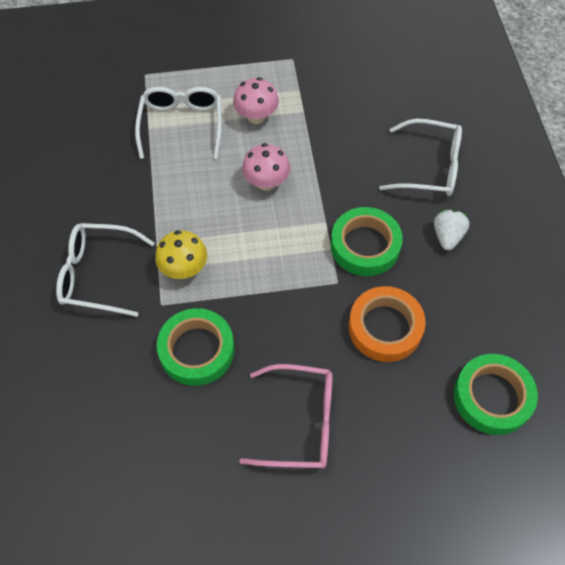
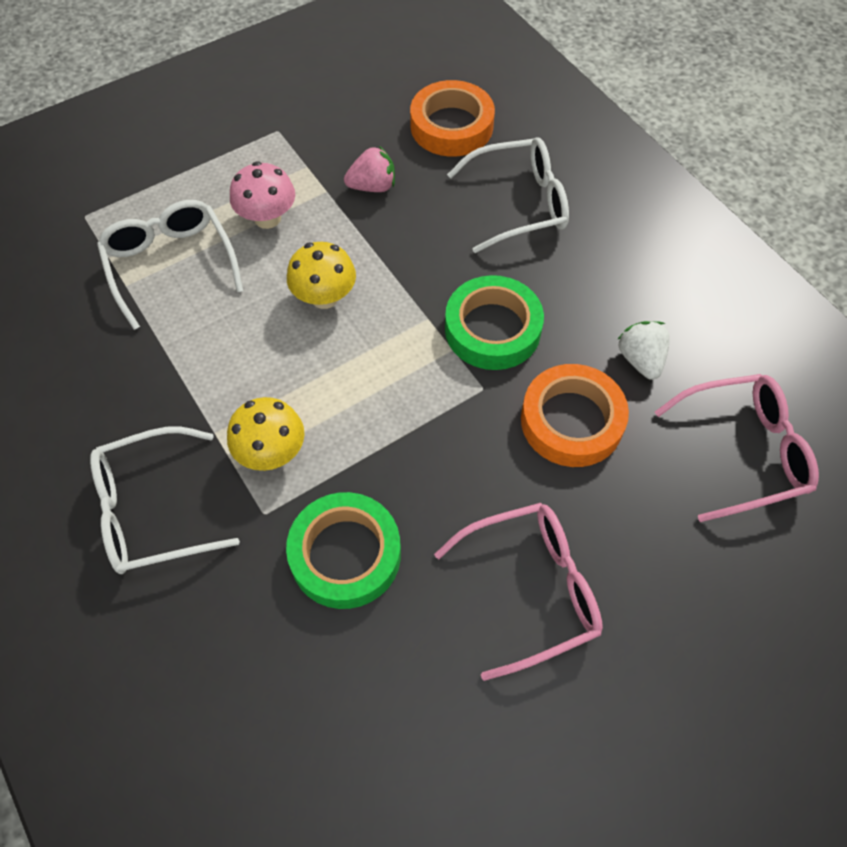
camera: 25 degrees left, 0 degrees up
(266, 182) = (324, 297): pink mushroom -> yellow mushroom
(335, 119) = (372, 186): none -> pink strawberry
(411, 96) = (451, 126): none -> orange tape
(447, 236) = (585, 279): white strawberry -> white strawberry (640, 360)
(492, 397) = (742, 452): green tape -> pink glasses

